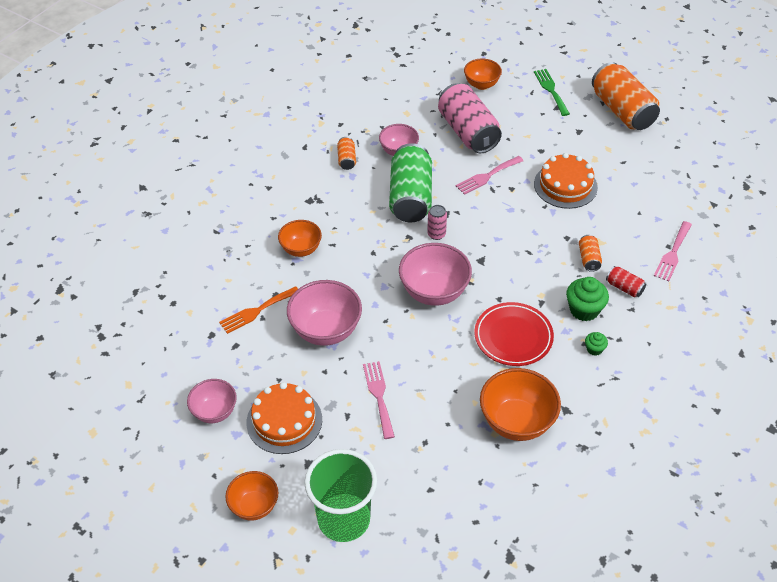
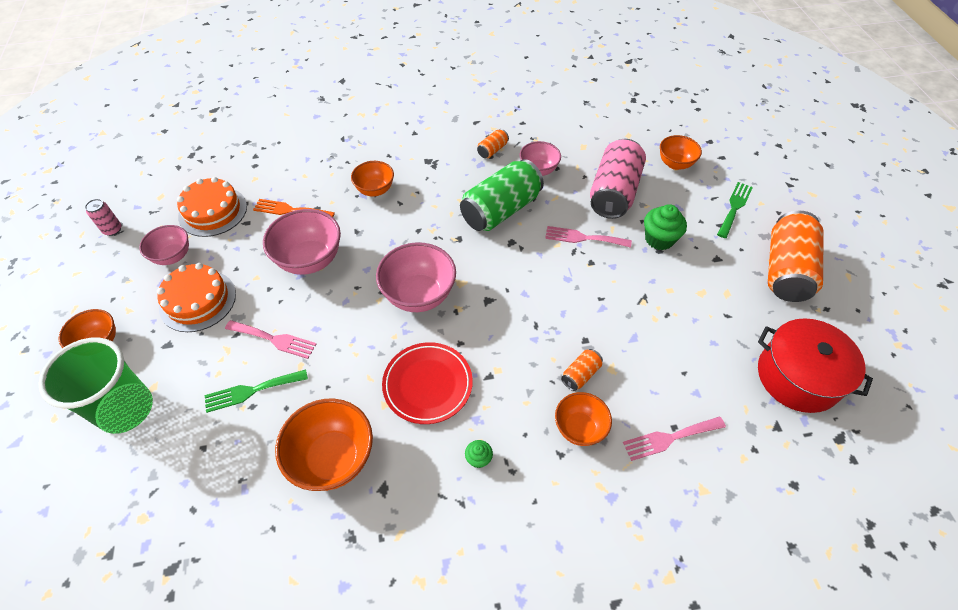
camera: 45 degrees right, 5 degrees up
(379, 396) = (274, 339): pink fork -> pink fork turned 75 degrees clockwise
(411, 435) = (251, 391): none -> green fork
(436, 234) = (481, 252): pink can -> pink can (113, 230)
(565, 185) = (643, 295): orange cake -> orange cake (213, 211)
(584, 310) = (516, 415): green cupcake -> green cupcake (659, 239)
(624, 287) = (579, 428): red can -> orange bowl
(694, 169) = (797, 377): none -> red pot

